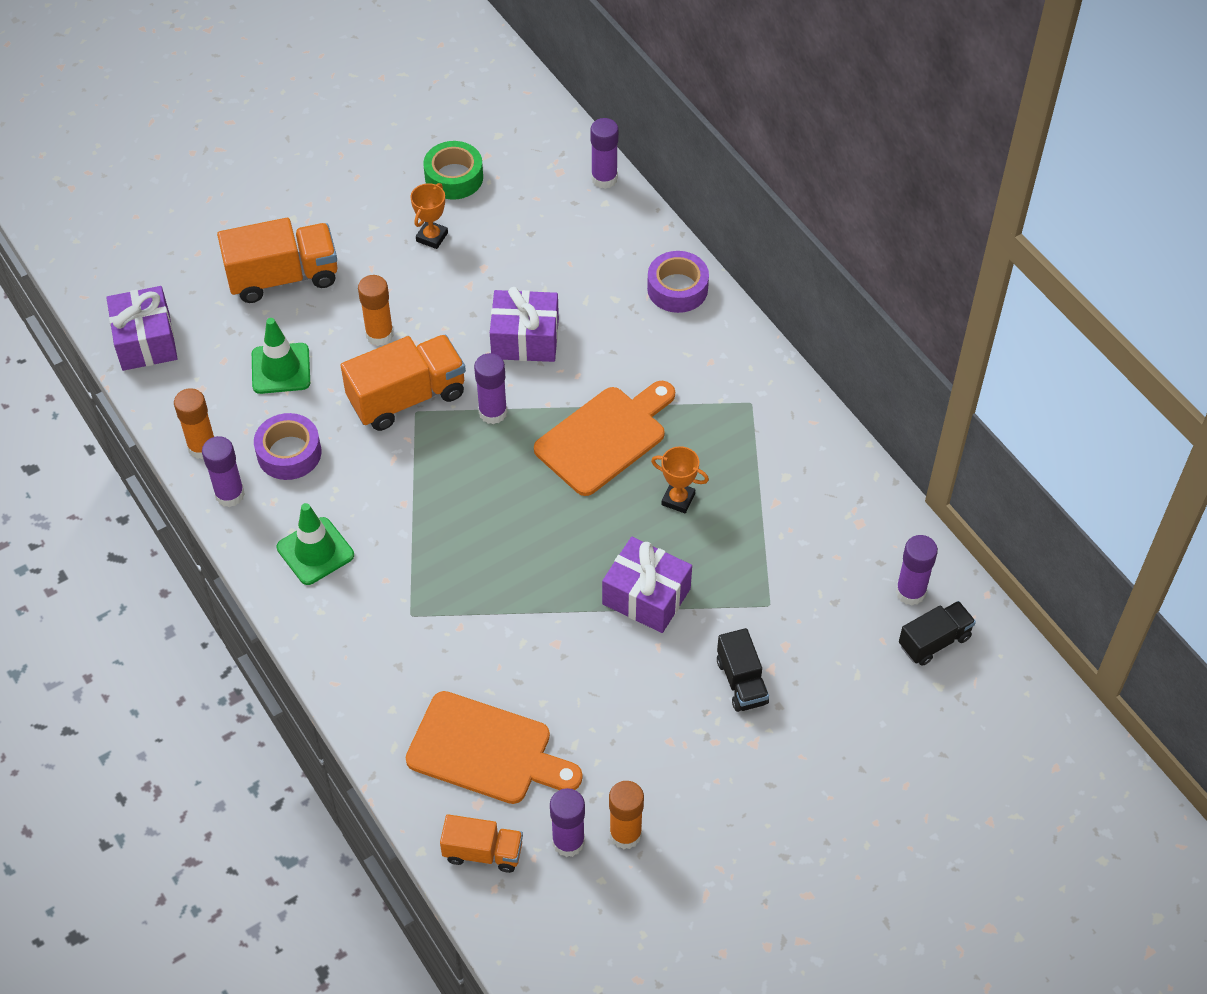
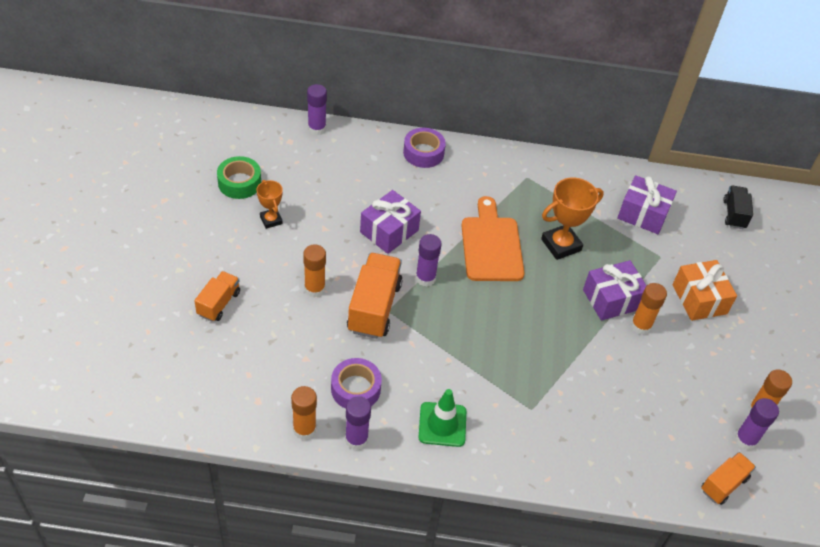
camera: 55 degrees left, 5 degrees down
(146, 341) = (186, 404): purple gift -> purple gift (643, 214)
(281, 369) = (287, 351): green traffic cone -> none
(283, 277) = (219, 303): orange truck -> orange truck, size x0.59
(486, 750) = (656, 436): orange cutting board -> none
(635, 647) = (640, 326): none -> orange glue stick
(678, 499) = (561, 245): orange trophy -> orange trophy, size x1.70
(741, 682) = (699, 299): black truck -> orange gift
(910, 592) = (698, 202): purple glue stick -> none

